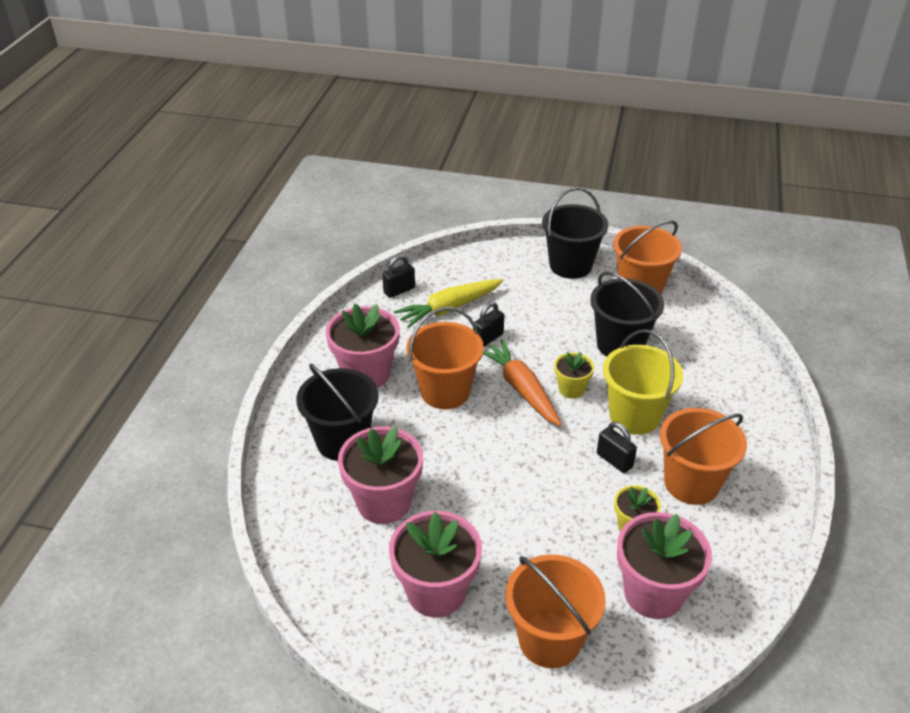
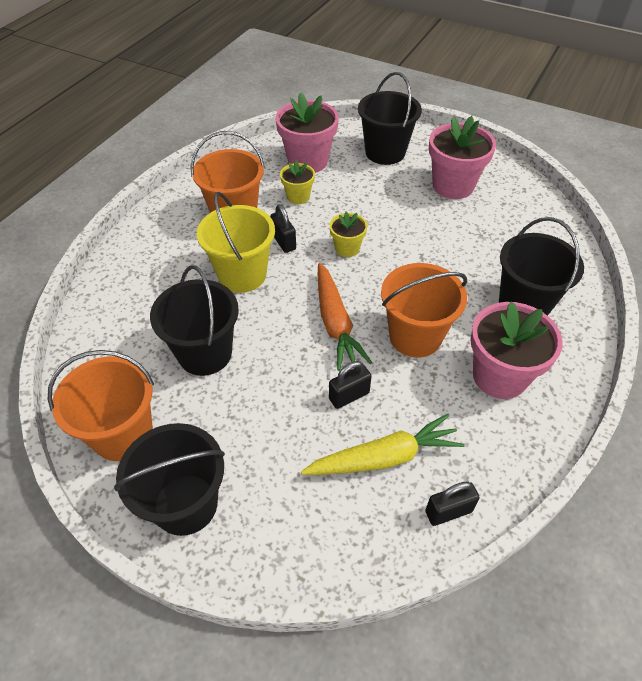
camera: 165 degrees left, 10 degrees up
(384, 502) = (486, 246): pink flower pot -> none
(549, 639) = (385, 152): orange bucket -> black bucket
(571, 389) = (286, 312): yellow flower pot -> yellow flower pot (347, 248)

